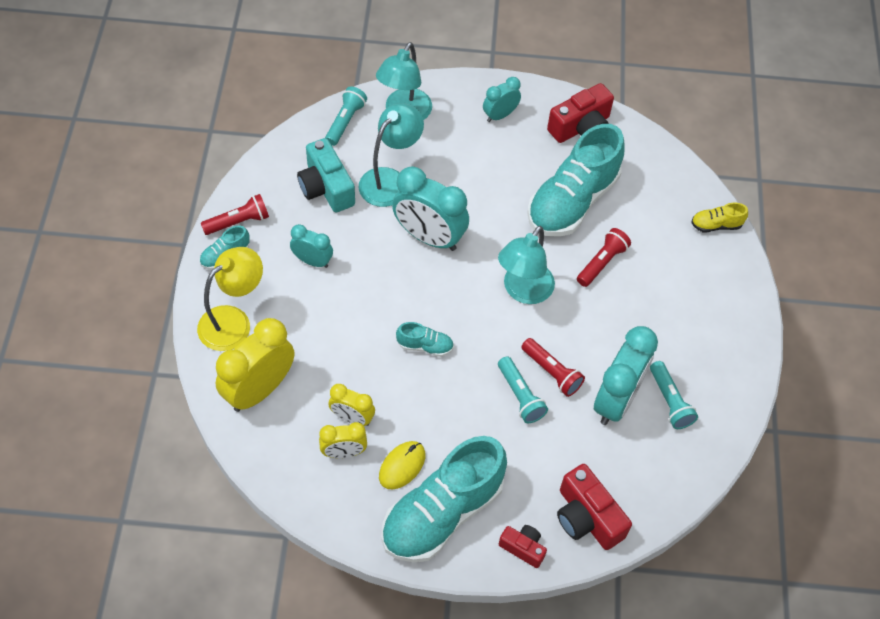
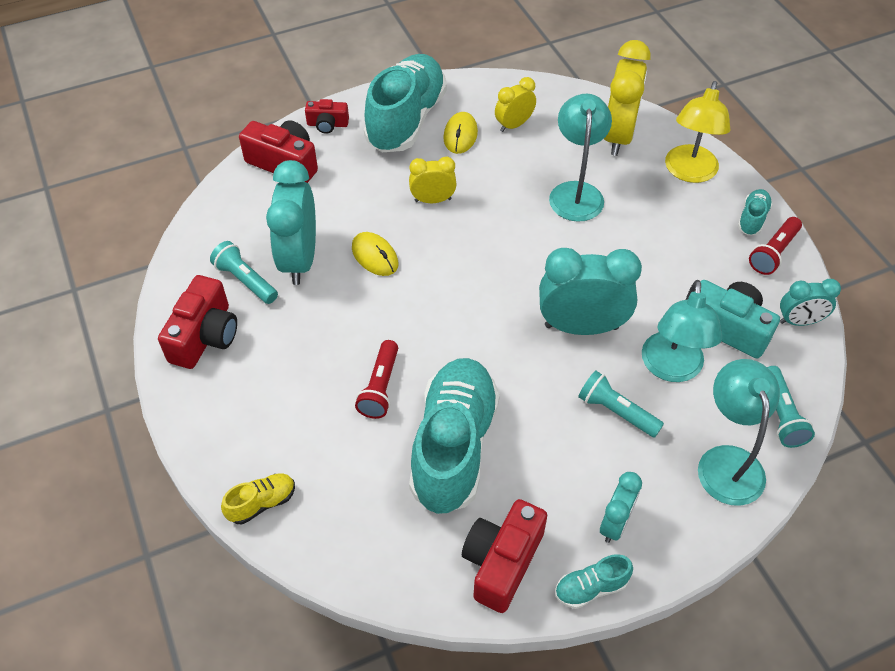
camera: 155 degrees right, 5 degrees down
(312, 261) = (671, 251): turquoise clock -> turquoise clock (799, 321)
(352, 418) = (526, 148): yellow clock -> yellow clock (433, 200)
(425, 346) = (508, 226): turquoise shoe -> turquoise shoe (591, 588)
(520, 396) = (393, 224): turquoise flashlight -> turquoise flashlight (616, 412)
(523, 291) = (447, 317): turquoise lamp -> turquoise lamp (576, 192)
(551, 372) = (375, 256): red flashlight -> yellow mouse
(719, 365) = (205, 336): none -> red camera

